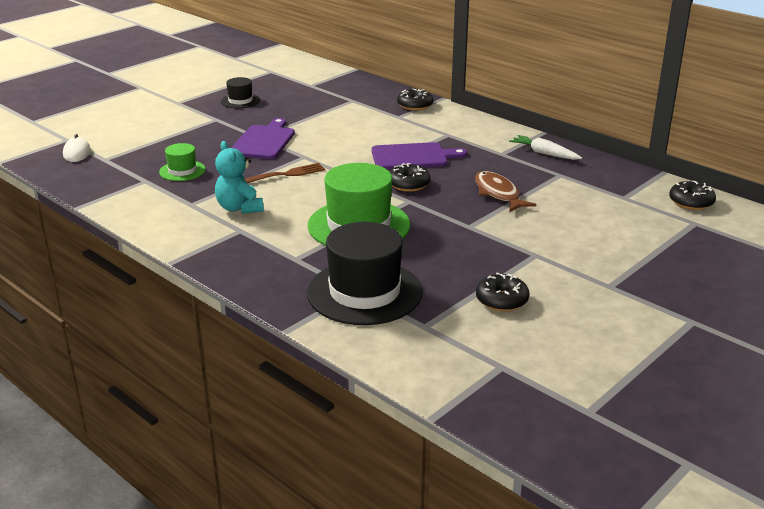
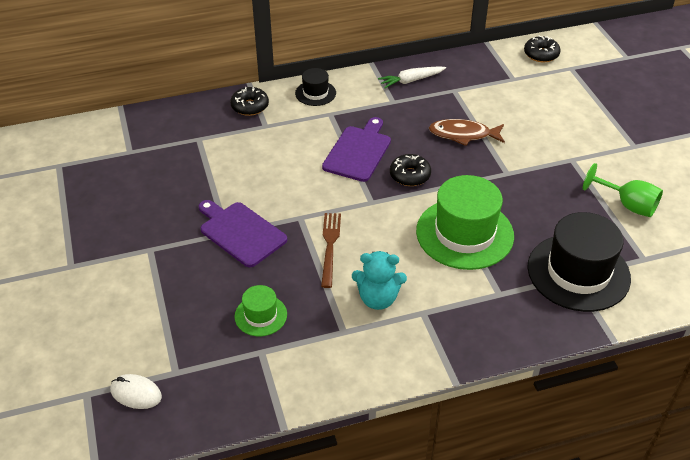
camera: 60 degrees left, 15 degrees up
(240, 101) = (118, 215): black hat -> black hat (315, 93)
(501, 300) = (627, 205): black donut -> green goblet

